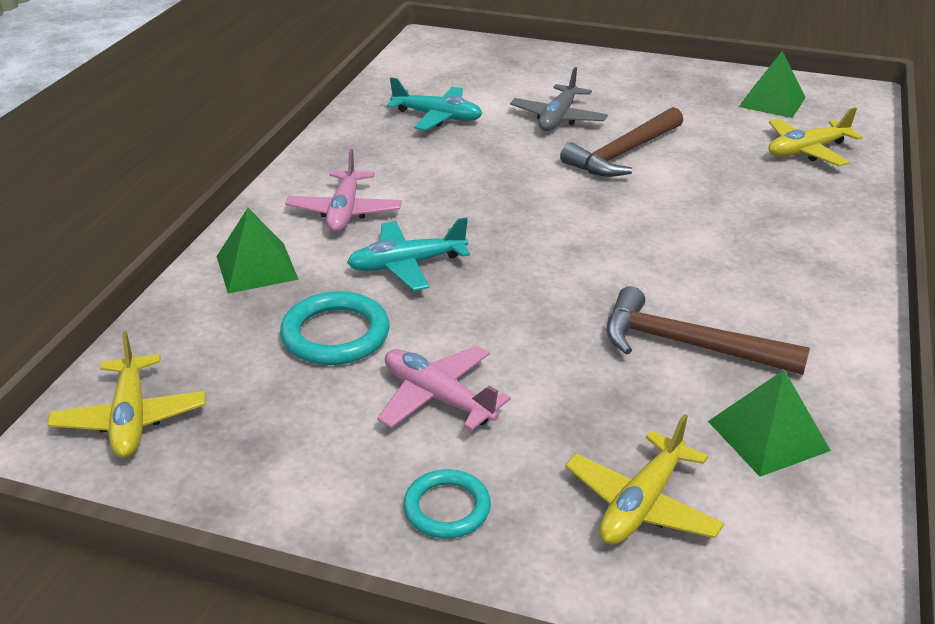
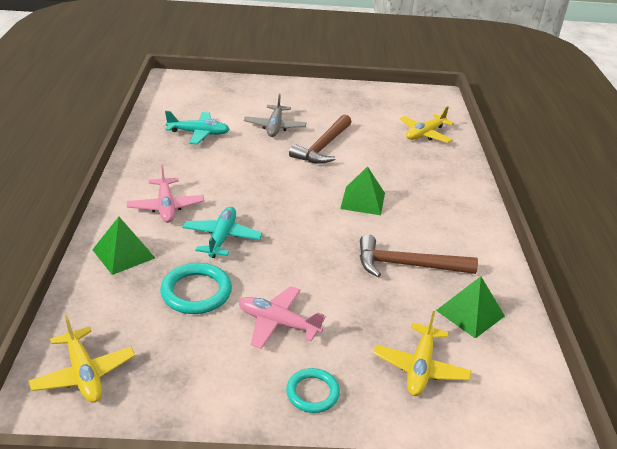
camera: 20 degrees left, 0 degrees up
(407, 265) = (222, 238): turquoise plane -> turquoise plane turned 135 degrees clockwise
(772, 102) = (394, 104): green pyramid -> green pyramid (362, 200)

